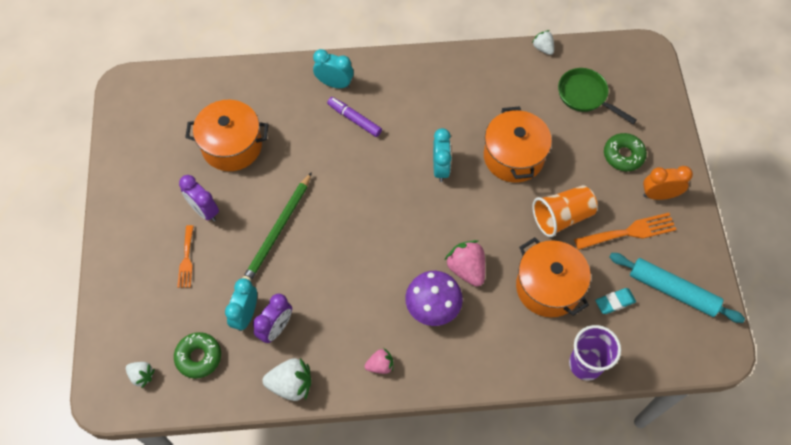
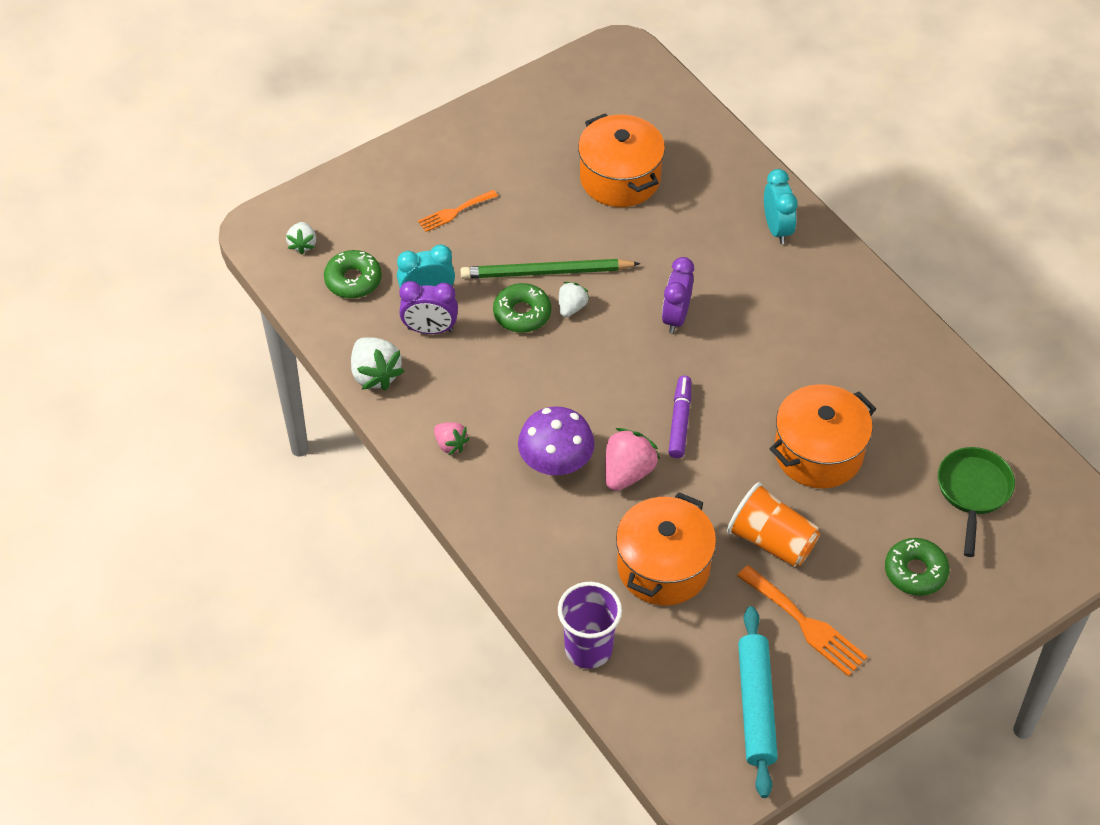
camera: 60 degrees right, 10 degrees down
(204, 210) = (522, 196): purple clock -> purple clock (676, 317)
(302, 263) = (522, 314): none -> green donut
(354, 119) = (743, 271): purple marker -> purple marker (680, 421)
(440, 168) = (743, 385): turquoise clock -> none
(543, 48) = (1009, 414): white strawberry -> white strawberry (571, 307)
(614, 302) = (693, 647): turquoise eraser -> none
(659, 195) = (887, 636): orange clock -> none

